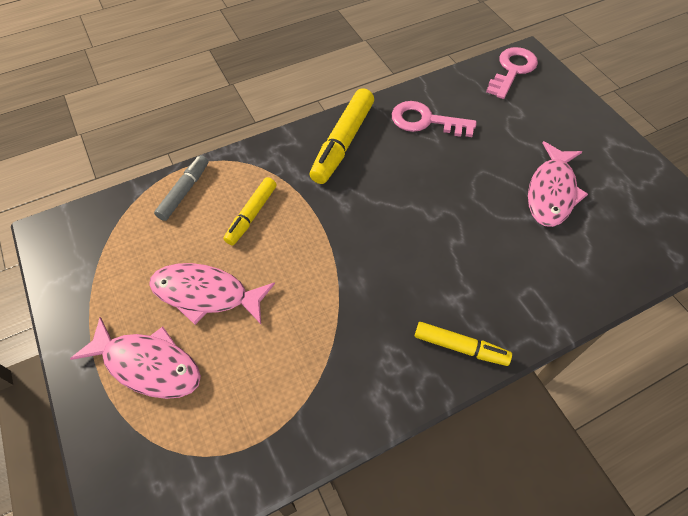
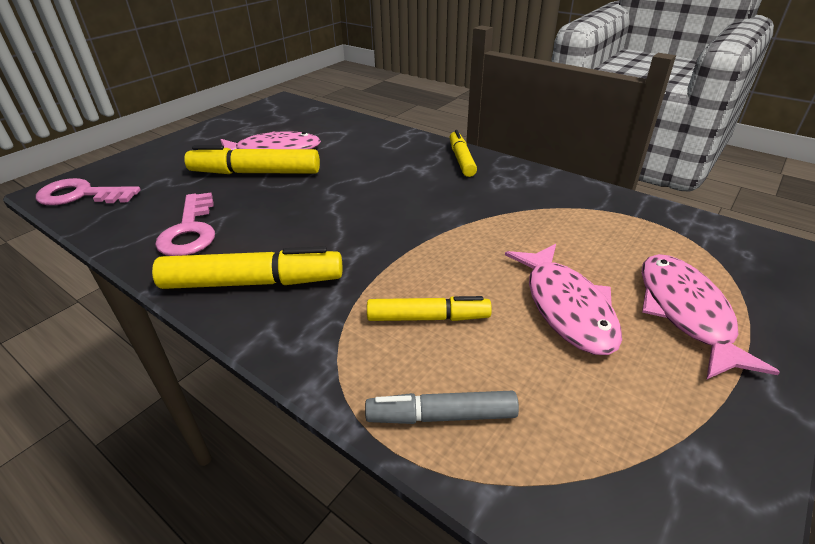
camera: 115 degrees left, 20 degrees down
(506, 170) = (255, 173): none -> yellow marker

